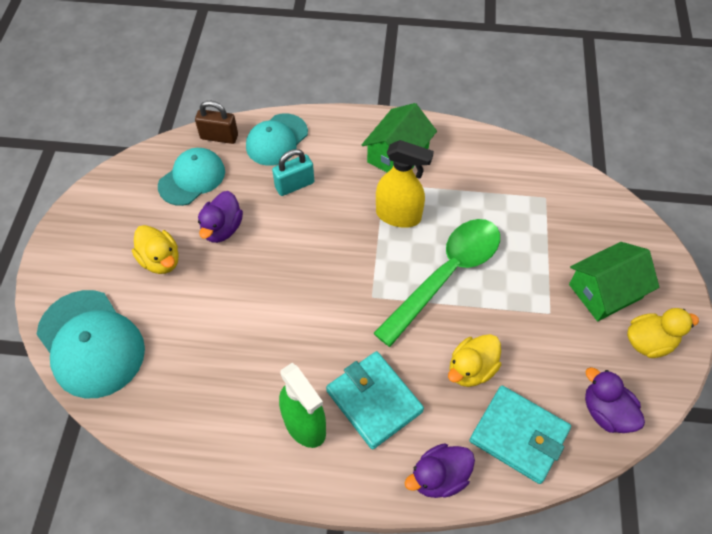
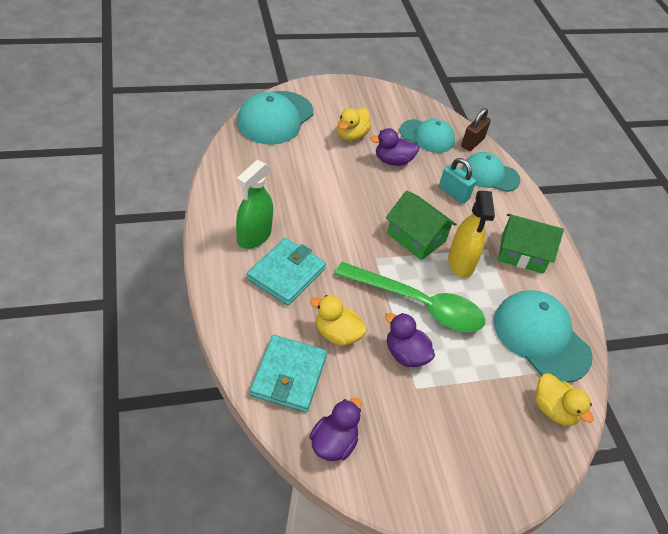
camera: 65 degrees right, 10 degrees down
(219, 137) = (472, 142): brown padlock -> brown padlock turned 45 degrees clockwise
(439, 477) = (236, 324): purple duck -> purple duck (405, 354)
(506, 182) = (541, 337): none -> turquoise cap
(605, 291) = (461, 433): green house -> green house (416, 237)
(649, 342) = (421, 477): yellow duck -> yellow duck (554, 410)

